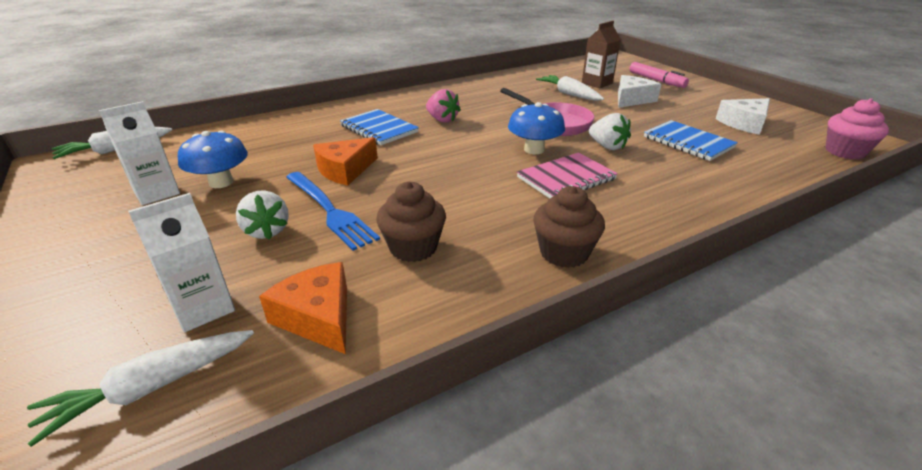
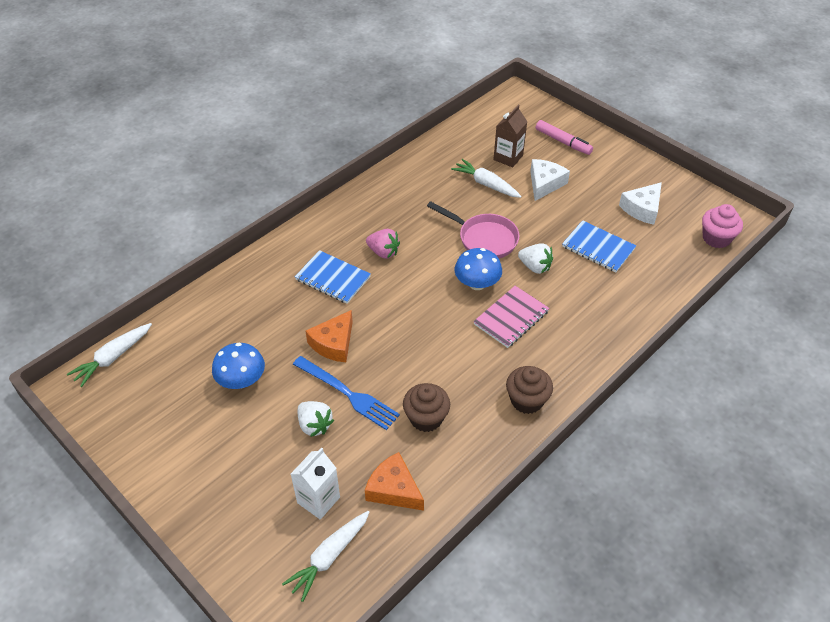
camera: 15 degrees left, 15 degrees up
(157, 193) = (198, 404): white carton -> none

